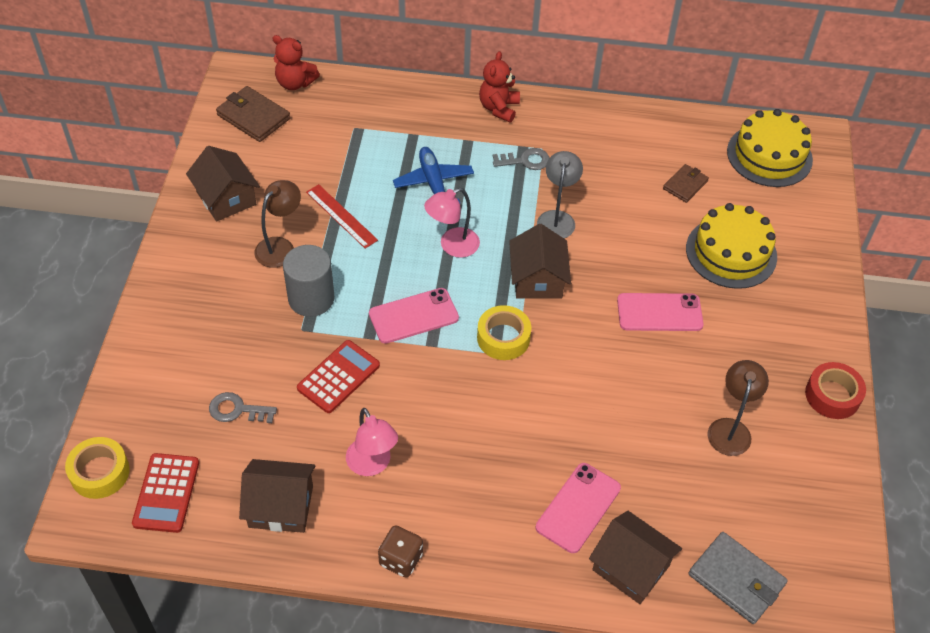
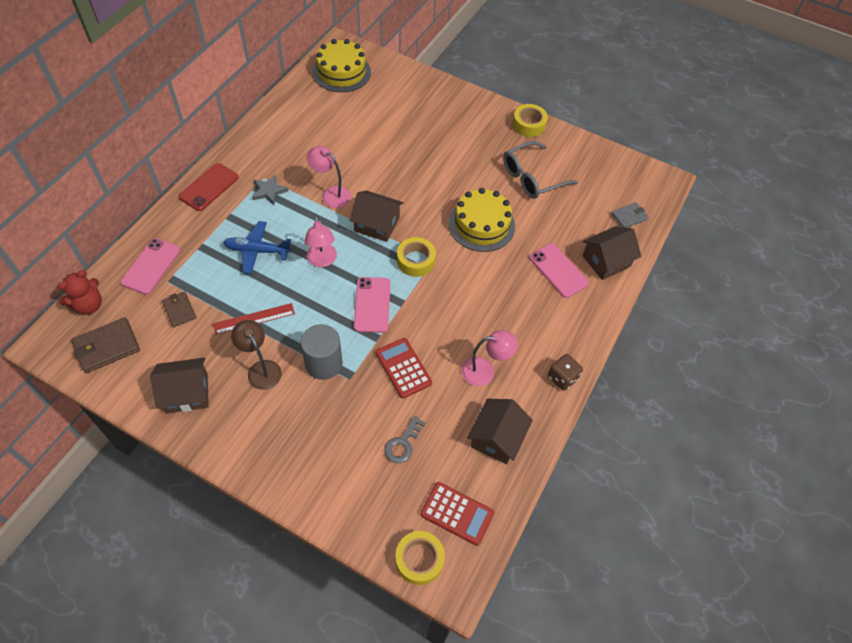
camera: 70 degrees left, 5 degrees up
(499, 108) = (209, 187): red teddy bear -> red phone
(525, 160) = (269, 191): grey key -> grey star
(557, 218) = (331, 194): grey lamp -> pink lamp
(659, 313) = (435, 174): pink phone -> pink phone (151, 266)
(685, 185) = (341, 120): brown wallet -> brown wallet (179, 310)
(730, 428) = (532, 177): brown lamp -> grey glasses
(731, 252) = (407, 122): yellow cake -> yellow cake (481, 225)
(736, 580) = (629, 217): grey wallet -> grey wallet, size x0.63
(832, 395) = (529, 125): red tape -> yellow tape

